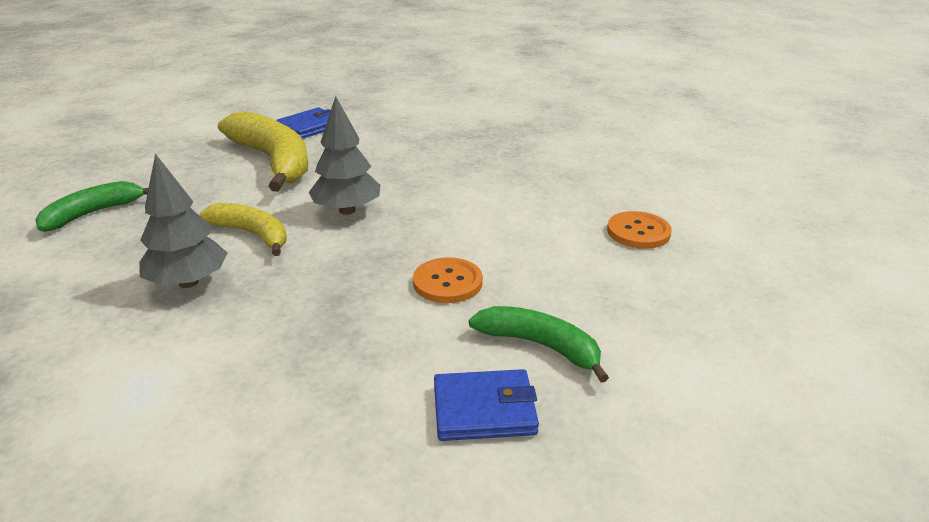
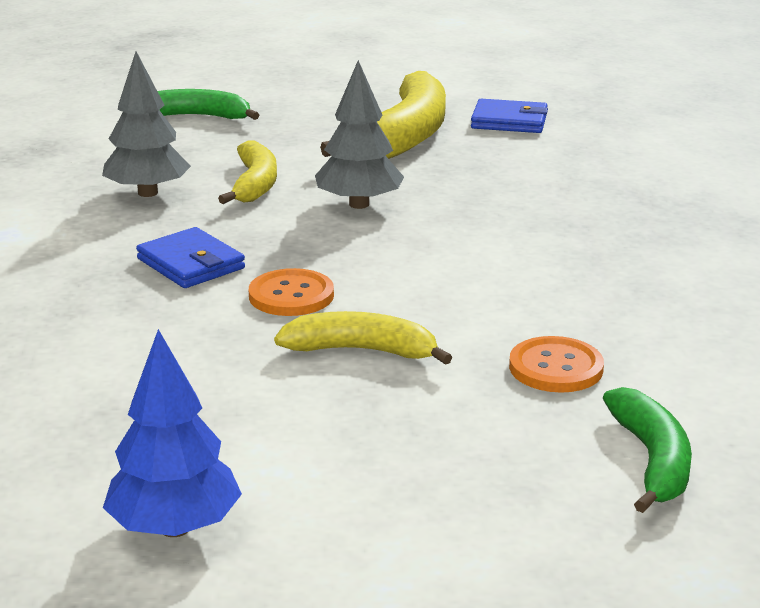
camera: 55 degrees right, 5 degrees down
(484, 409) = (109, 376): blue wallet -> blue wallet (191, 264)
(540, 346) = (237, 374): green banana -> green banana (652, 460)
(556, 284) = (362, 351): none -> yellow banana
(745, 454) = (175, 527): none -> blue tree

